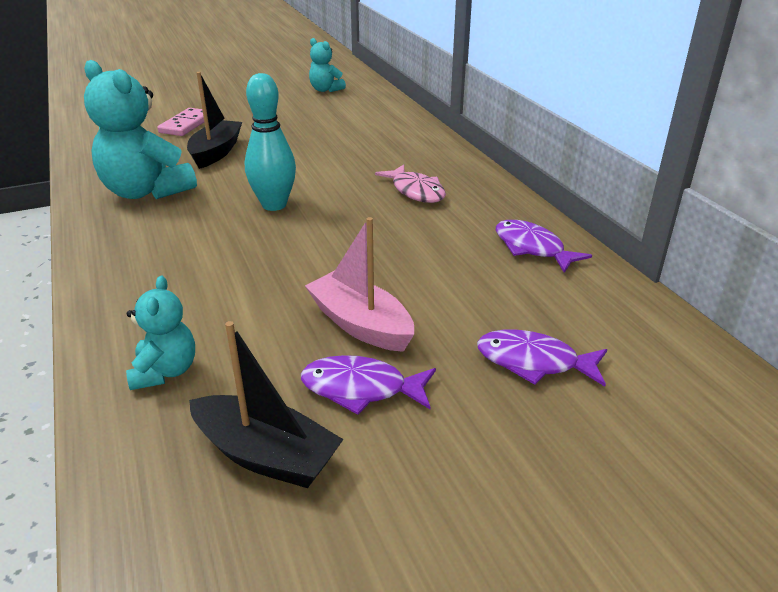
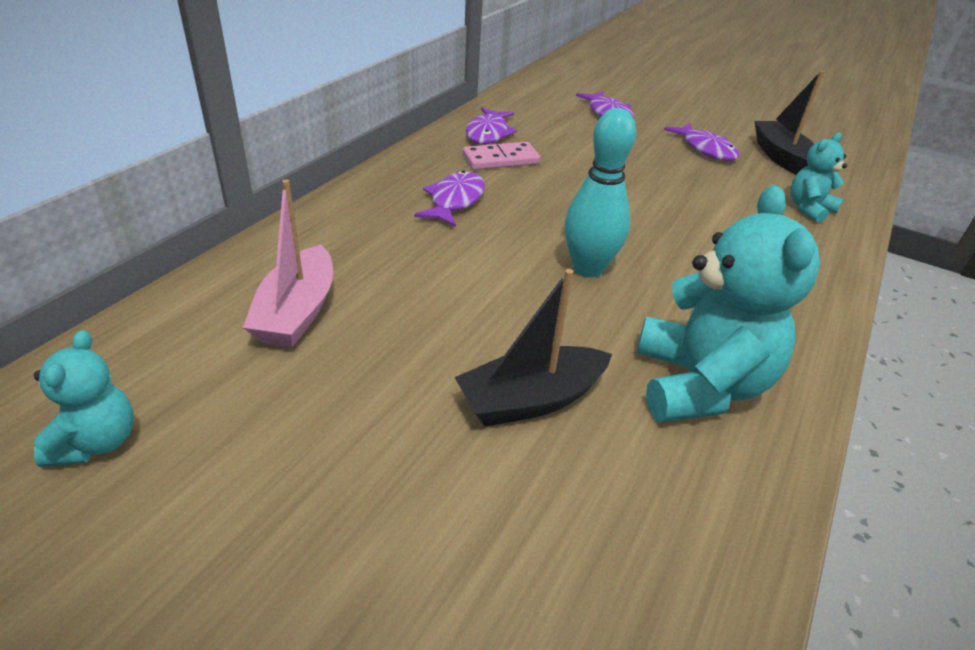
camera: 130 degrees left, 5 degrees up
(186, 125) = (469, 536): pink domino -> pink domino (500, 159)
(360, 324) = (663, 165): pink boat -> pink boat (297, 312)
(416, 191) = (455, 201): pink fish -> purple fish

